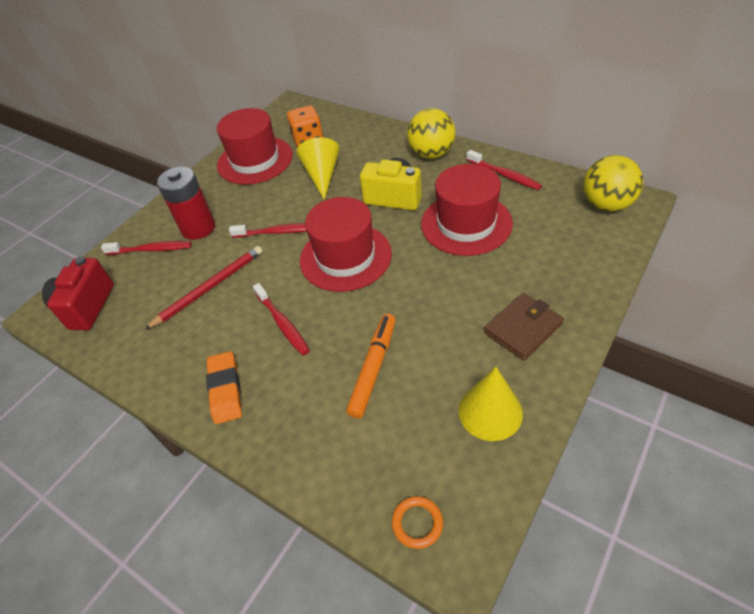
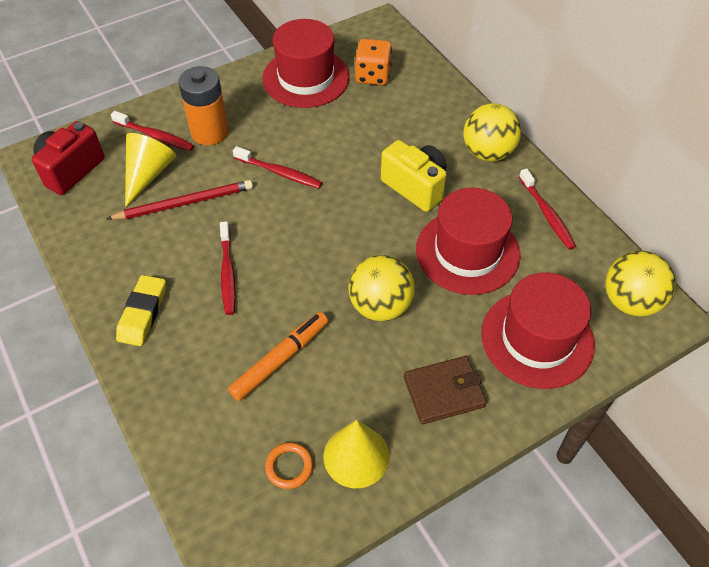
camera: 20 degrees right, 5 degrees up
(198, 228) = (209, 132): red battery -> orange battery
(225, 390) = (142, 313): orange eraser -> yellow eraser
(322, 175) = (360, 127): yellow cone -> yellow cone (148, 174)
(345, 257) = (326, 231): red hat -> red hat (537, 338)
(417, 523) = (227, 519): orange ring -> orange ring (289, 467)
(427, 290) = (380, 306): none -> yellow ball

